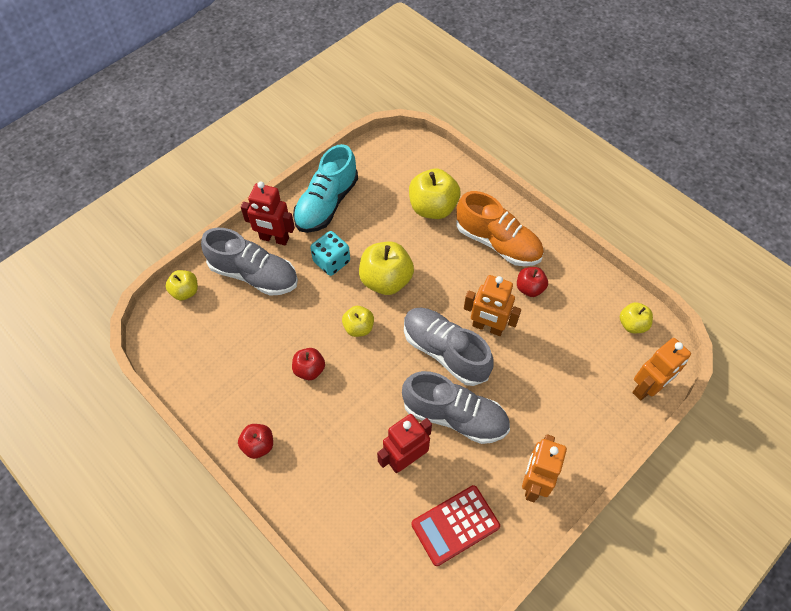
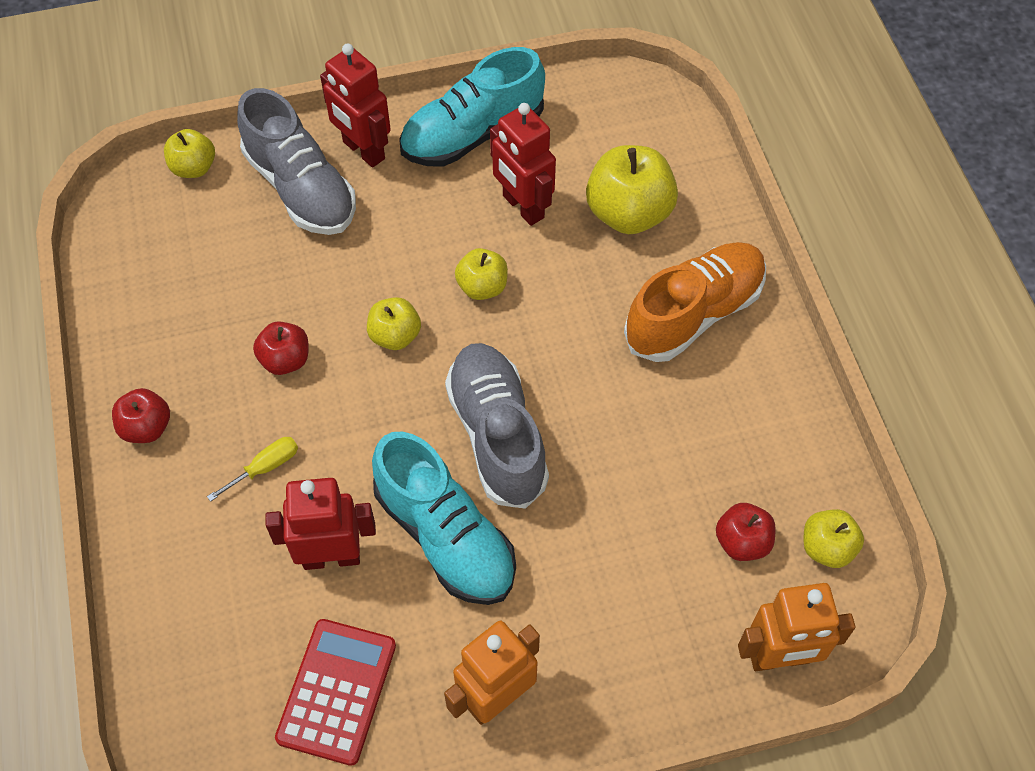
camera: 30 degrees right, 0 degrees up
(331, 261) = (422, 222): turquoise dice -> none
(338, 431) = (265, 467): none -> yellow screwdriver
(378, 229) = (522, 207): none -> red robot
(386, 280) = (482, 287): yellow apple -> yellow apple, size x0.57
(455, 416) = (445, 536): grey shoe -> turquoise shoe
(455, 525) = (336, 691): red calculator -> red calculator turned 105 degrees clockwise
(487, 327) = (587, 432): orange robot -> none
(497, 243) = (694, 314): orange shoe -> orange shoe turned 105 degrees counterclockwise
(529, 288) = (696, 407): red apple -> red apple (742, 542)

